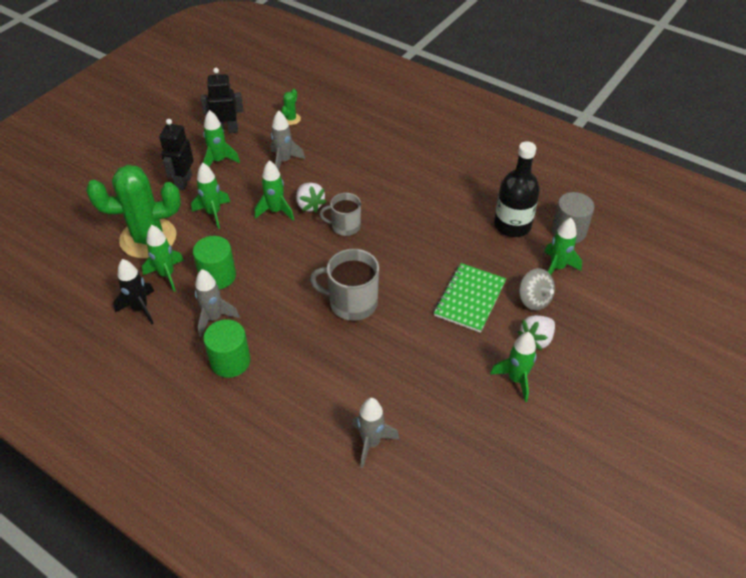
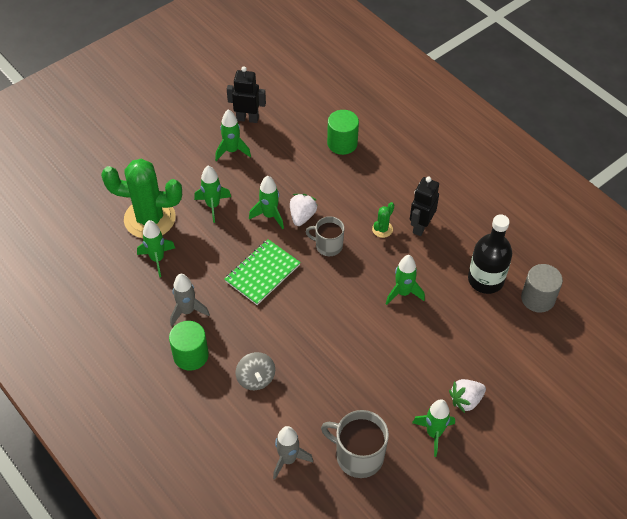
camera: 15 degrees right, 5 degrees up
(140, 308) = (127, 287): black rocket -> none
(183, 182) = (194, 167): black robot -> black robot (420, 226)
(217, 276) = (201, 270): green cylinder -> green cylinder (342, 143)
(284, 161) = (292, 164): grey rocket -> none
(291, 119) = (311, 118): green cactus -> green cactus (382, 229)
(310, 205) = (302, 216): white strawberry -> white strawberry turned 150 degrees counterclockwise
(351, 303) = (311, 325): grey mug -> grey mug (358, 455)
(470, 299) = (419, 346): green notebook -> green notebook (262, 273)
(534, 300) = (478, 361): grey spinning top -> grey spinning top (256, 378)
(557, 267) = (512, 333): green rocket -> green rocket (403, 293)

